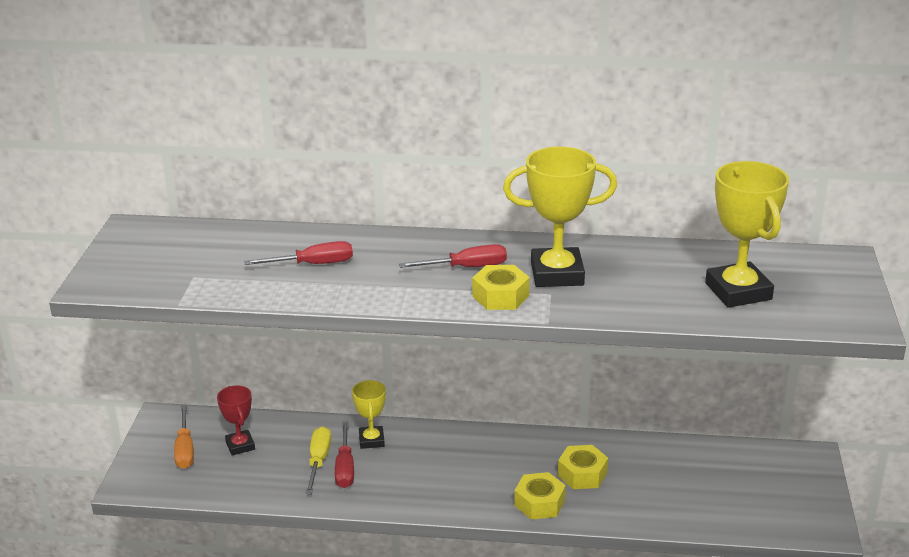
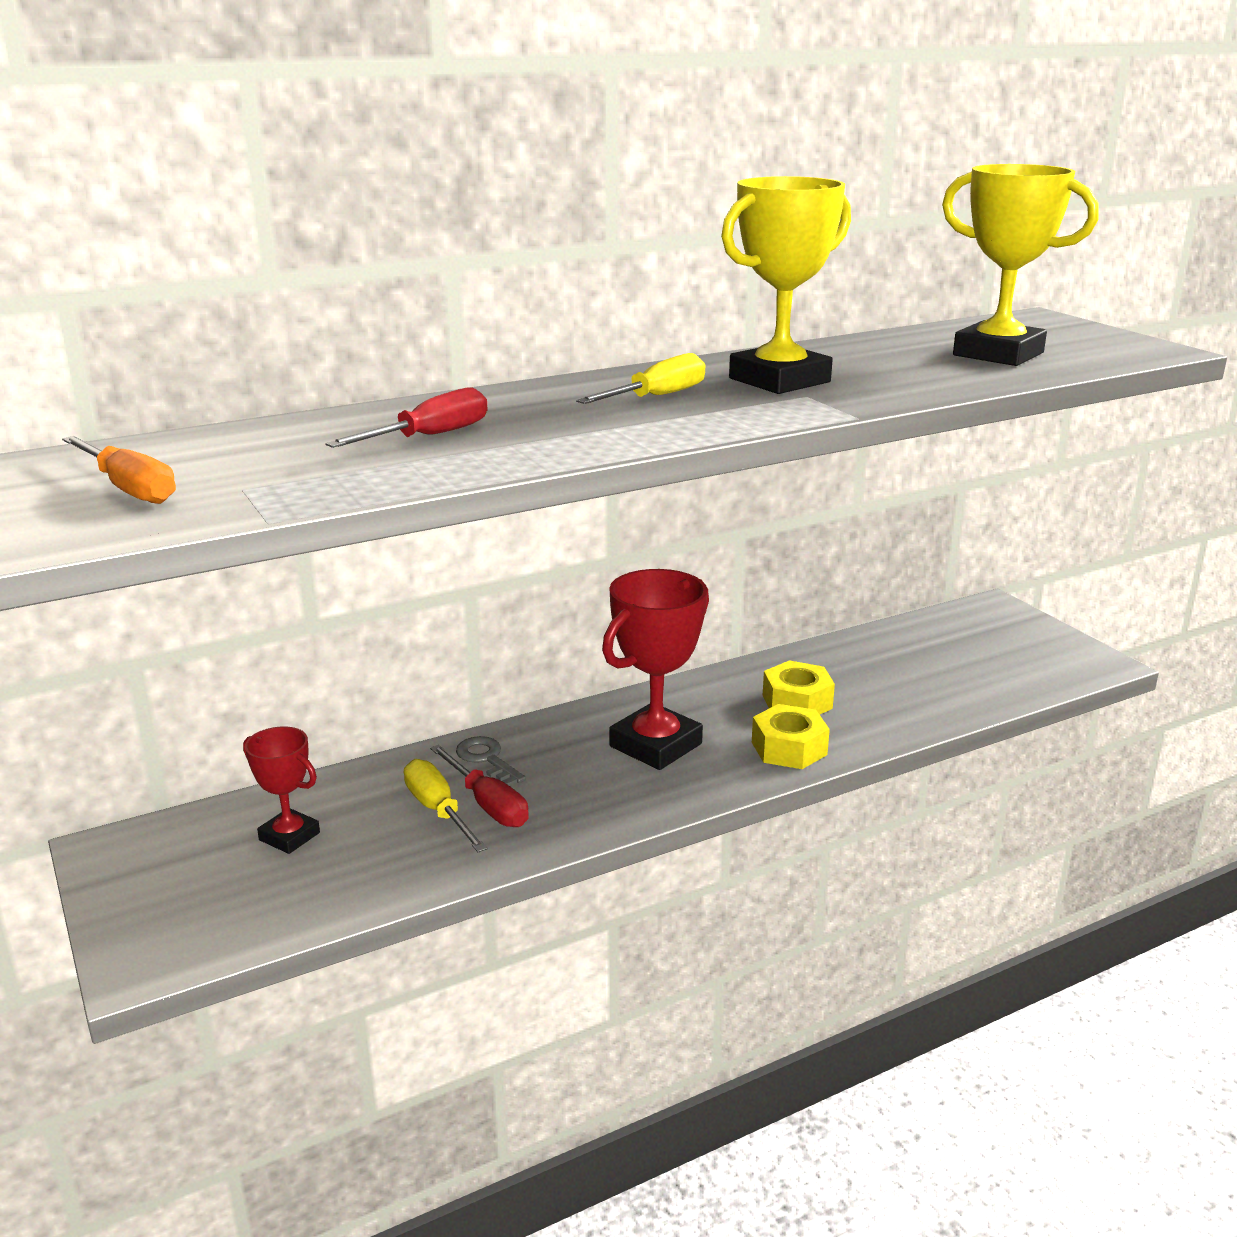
camera: 35 degrees left, 5 degrees down
(185, 450) = (197, 876): orange screwdriver -> orange screwdriver (129, 488)
(371, 440) = (487, 760): yellow trophy -> grey key
(466, 267) = (657, 397): red screwdriver -> yellow screwdriver
(467, 468) = (655, 745): none -> red trophy
(500, 296) = (752, 409): yellow nut -> none

